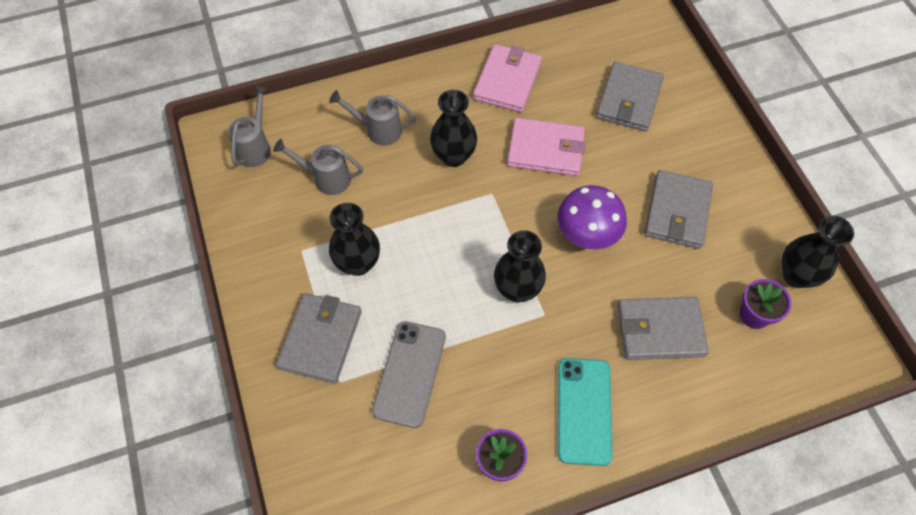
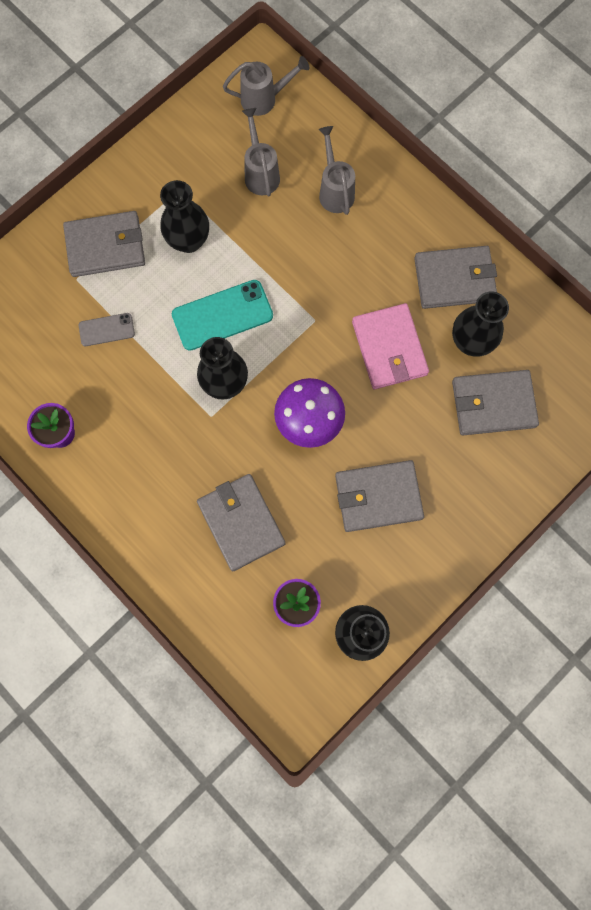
camera: 65 degrees right, 15 degrees up
(410, 373) = (106, 330): grey phone -> grey phone, size x0.56
(453, 156) = (339, 269): black vase -> black vase (471, 342)
(507, 81) = (454, 279): pink wallet -> grey wallet
(584, 411) = (135, 484): turquoise phone -> turquoise phone (222, 315)

